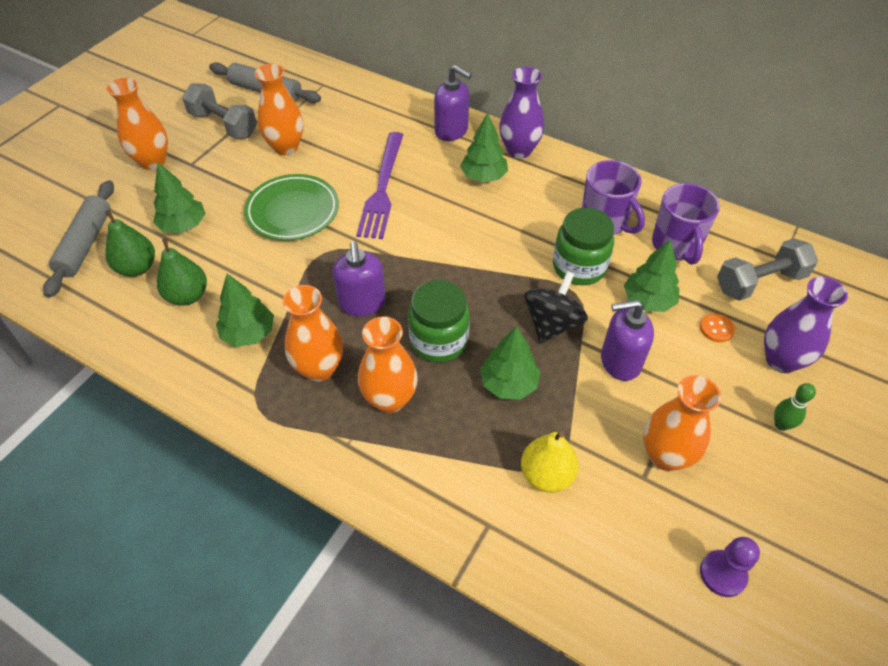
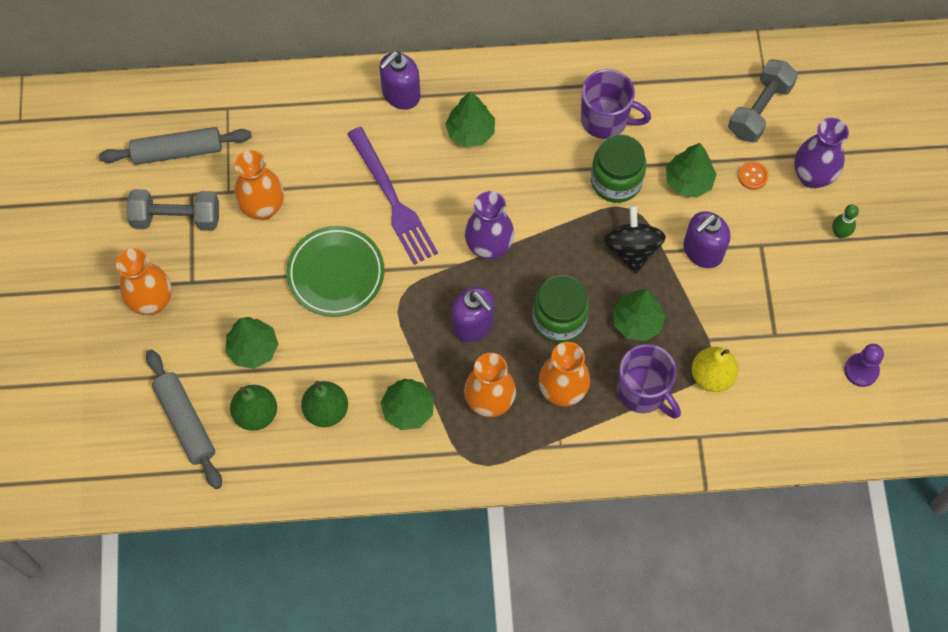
camera: 35 degrees left, 15 degrees up
(451, 131) = (400, 94): purple soap dispenser -> purple soap dispenser turned 135 degrees clockwise
(519, 150) = (479, 81): purple vase -> purple vase (489, 247)
(665, 455) = (779, 308): orange vase -> none
(676, 246) = (677, 111): purple mug -> purple mug (643, 392)

